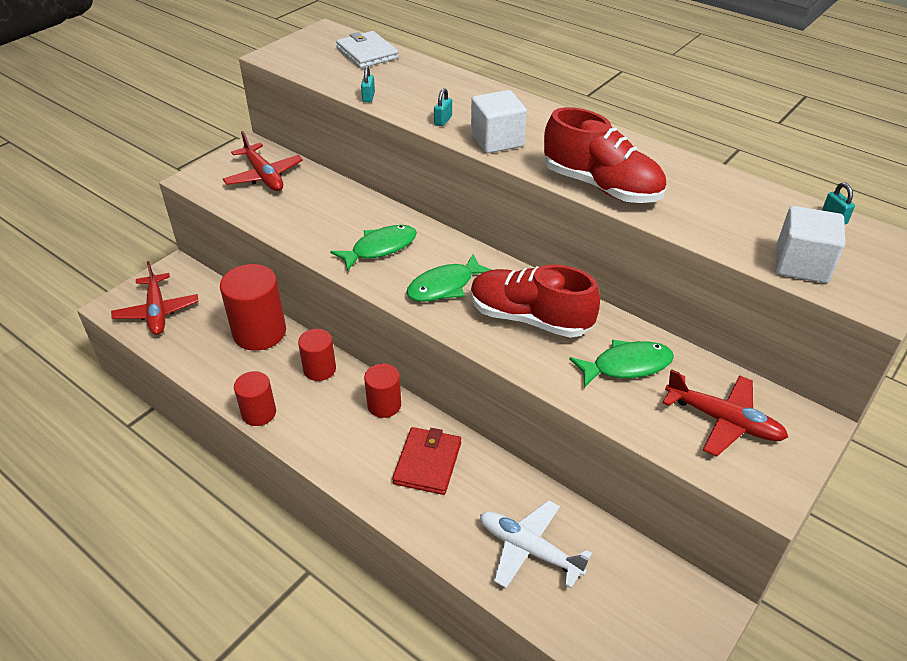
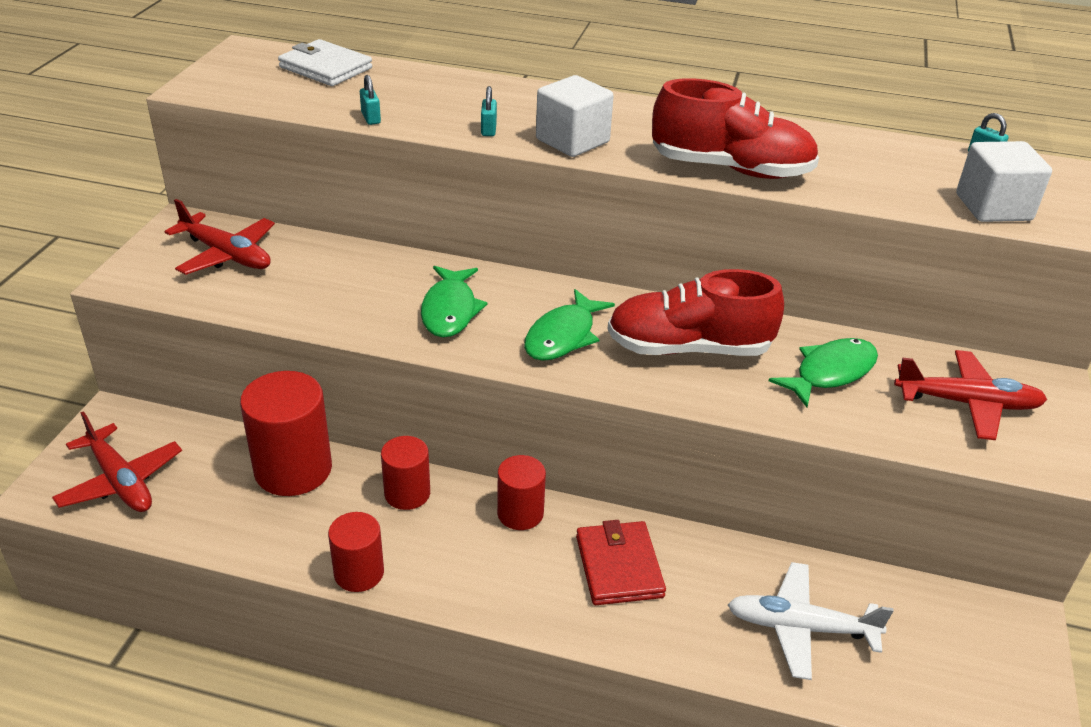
camera: 25 degrees left, 5 degrees down
(380, 248) = (450, 310): green fish -> green fish turned 150 degrees clockwise

